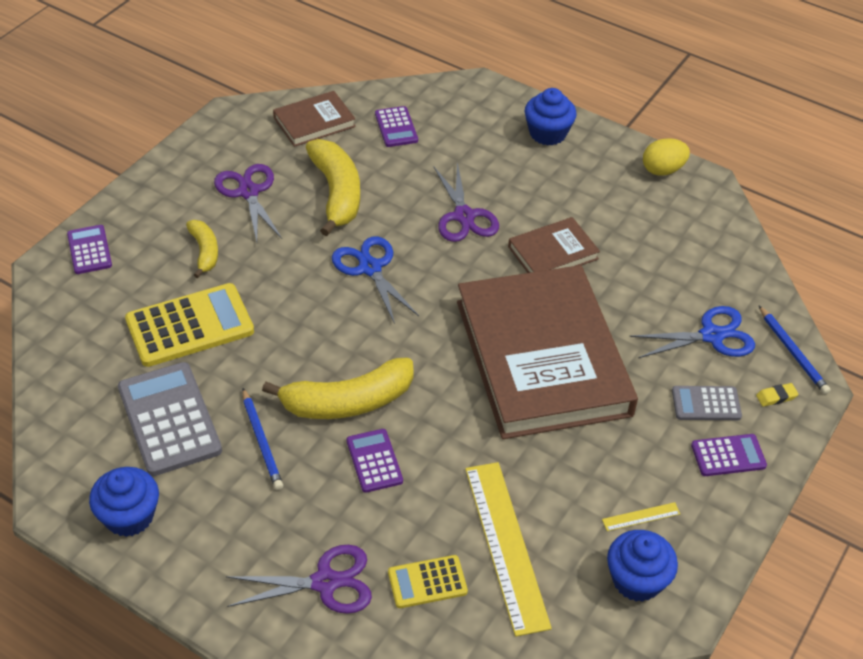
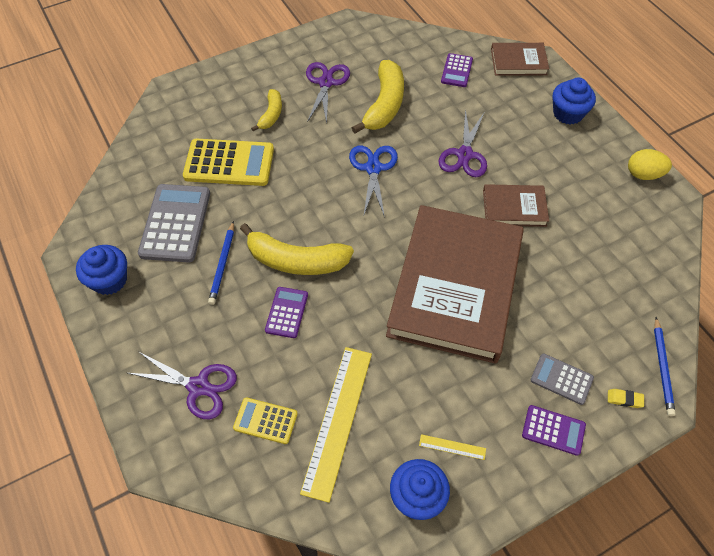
camera: 30 degrees right, 10 degrees up
(89, 250) = (201, 86): purple calculator -> none
(314, 122) = (401, 48): brown book -> brown book (518, 62)
(711, 335) = (601, 325): blue scissors -> none

